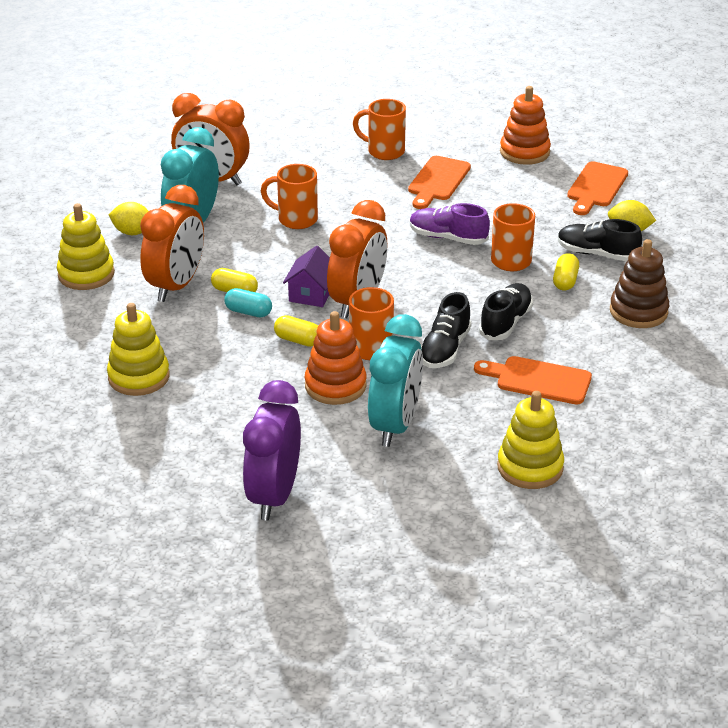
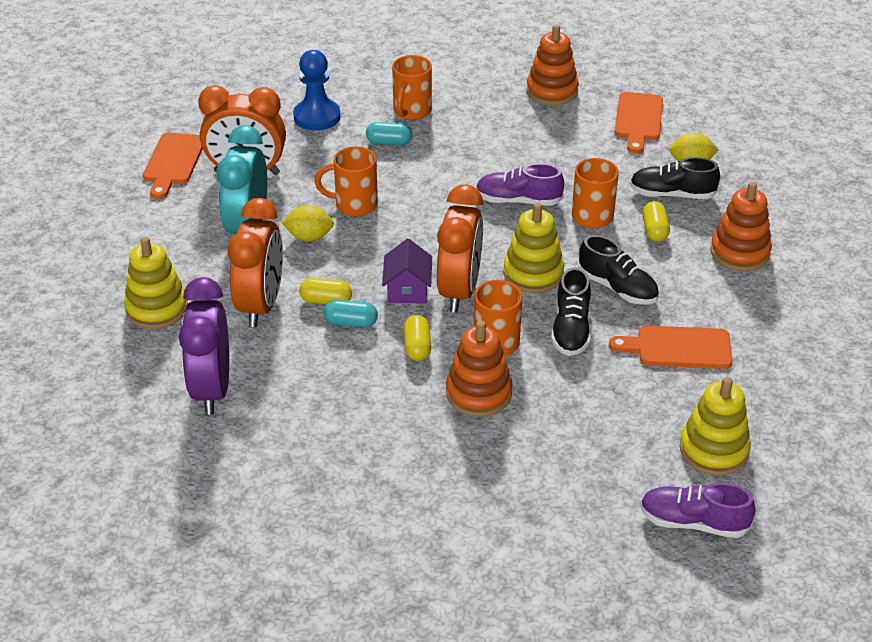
camera: 15 degrees left, 5 degrees up
(132, 232) = (186, 249): yellow lemon -> yellow lemon (309, 237)
(139, 377) = (267, 422): yellow stacking toy -> yellow stacking toy (533, 273)
(274, 496) = (471, 537): purple clock -> purple clock (212, 389)
(296, 144) = (317, 117): none -> blue pawn
(298, 340) = (417, 347): yellow capsule -> yellow capsule turned 75 degrees clockwise
(351, 173) = (389, 142): none -> turquoise capsule
(384, 151) = (411, 112): orange mug -> orange mug turned 75 degrees counterclockwise
(395, 425) = (559, 428): turquoise clock -> none
(438, 181) = (480, 137): orange cutting board -> orange cutting board (173, 162)
(481, 521) = (693, 522): none -> purple shoe
(505, 322) = (617, 288): black shoe -> black shoe turned 120 degrees clockwise
(638, 311) = (739, 252): brown stacking toy -> orange stacking toy

